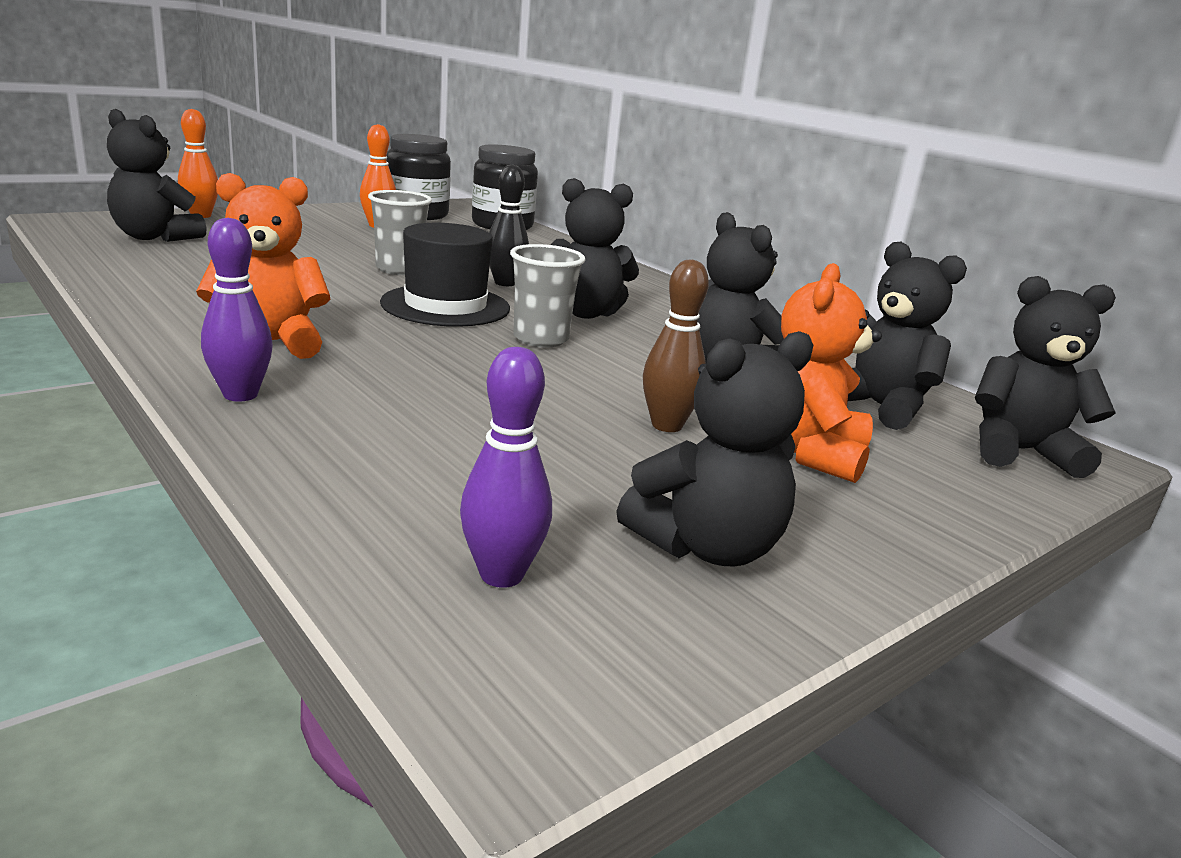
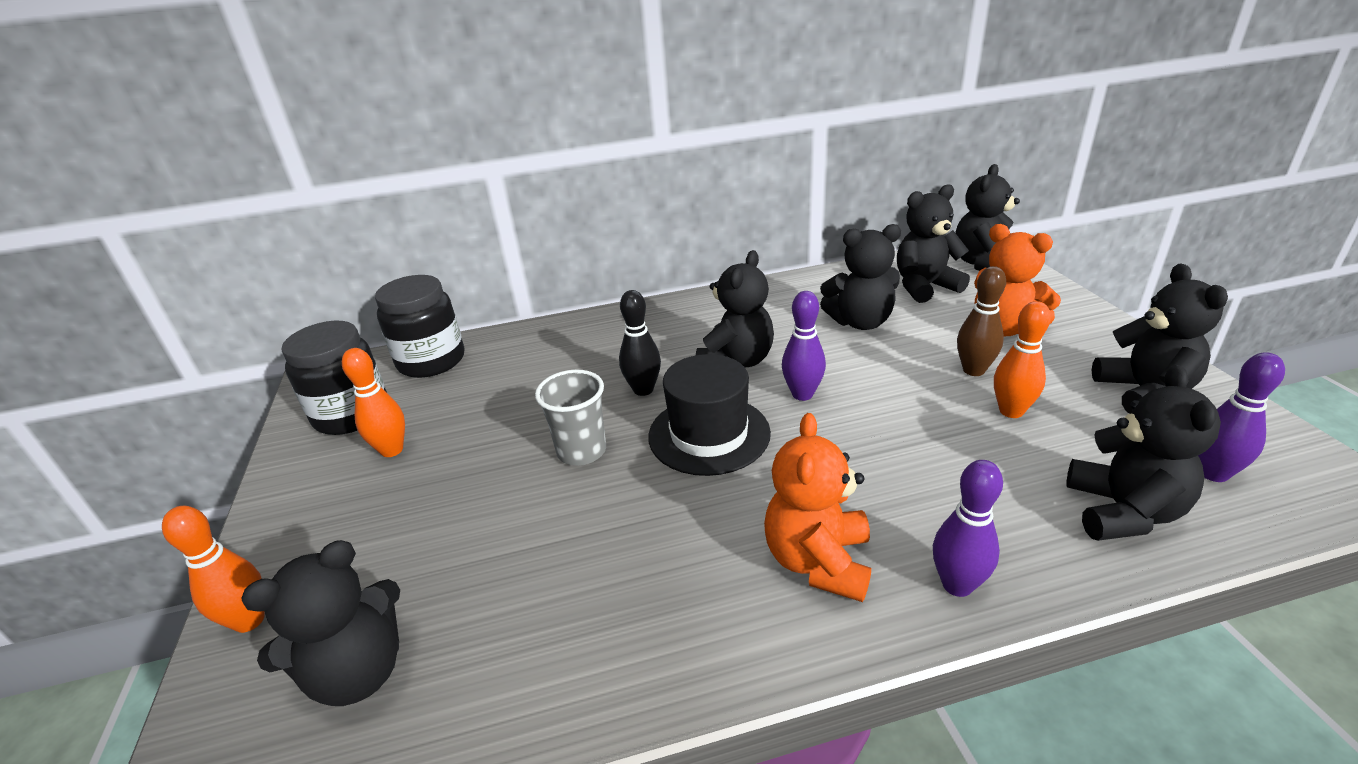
camera: 60 degrees left, 10 degrees up
(383, 492) = (1123, 512): none -> black teddy bear
(540, 339) = (802, 394): grey cup -> purple bowling pin
(580, 442) = (1011, 411): none -> orange bowling pin

